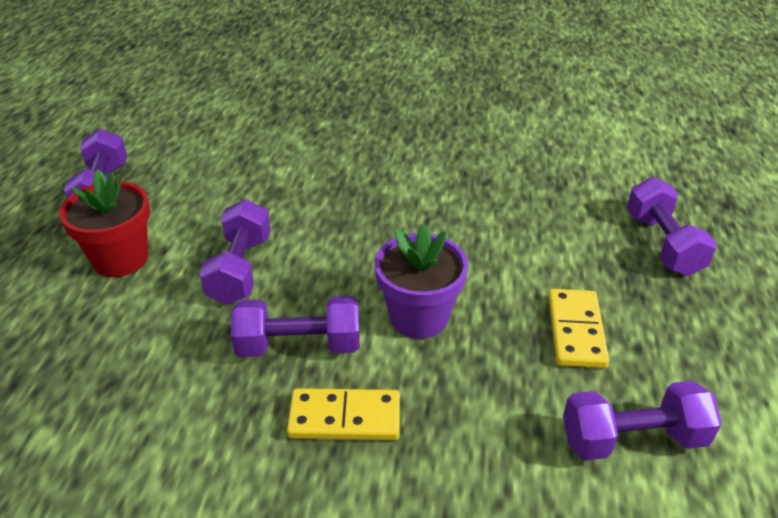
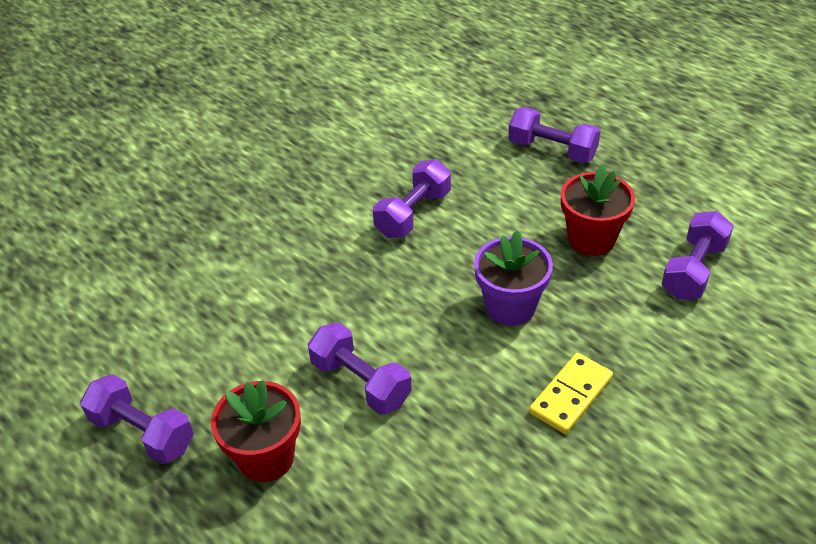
camera: 50 degrees left, 5 degrees up
(299, 346) = (480, 387): purple dumbbell -> purple dumbbell (413, 214)
(576, 331) = (591, 239): yellow domino -> red flower pot

